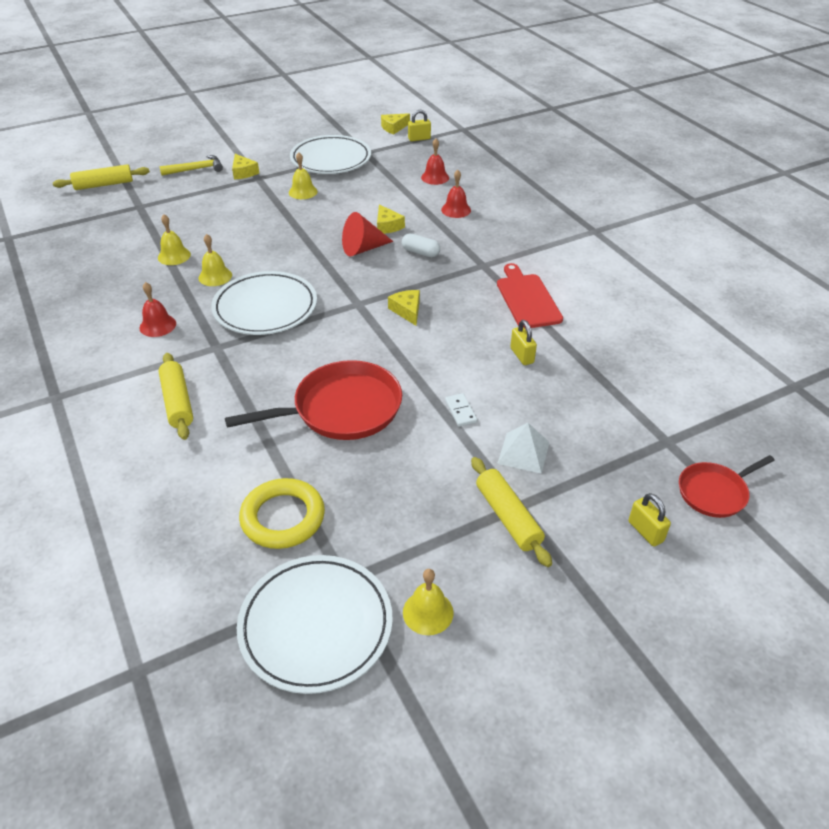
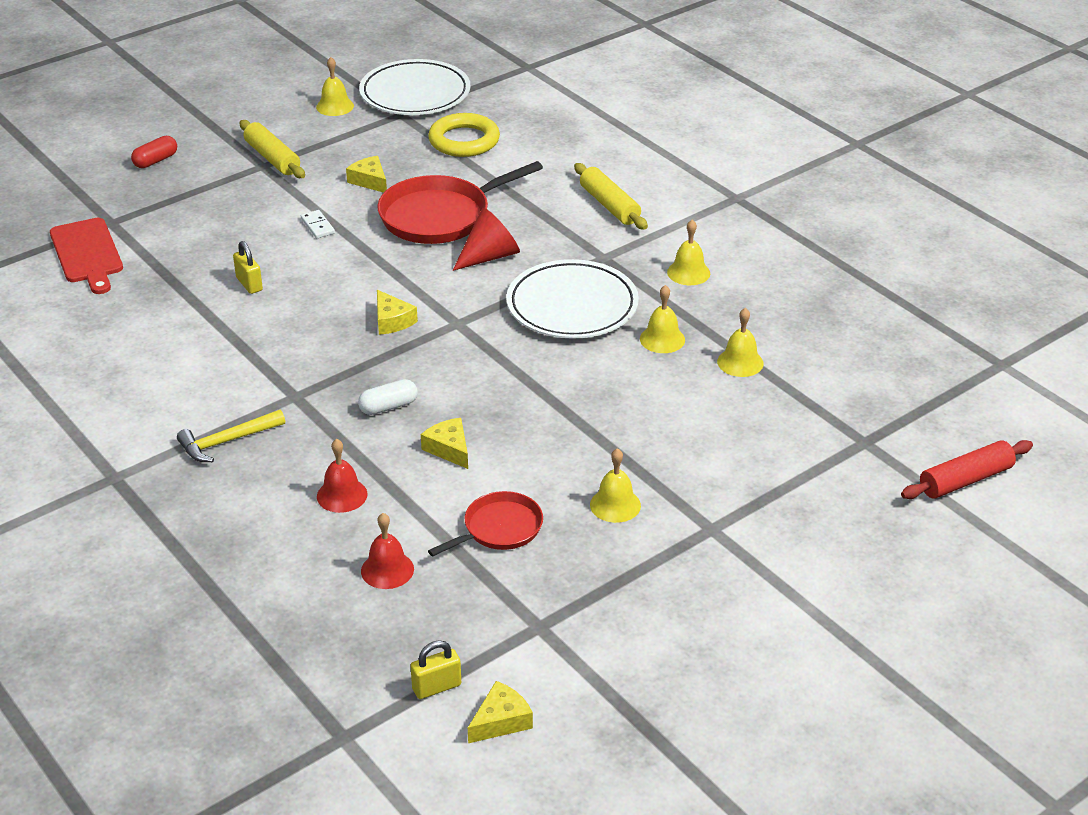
camera: 170 degrees right, 5 degrees down
(104, 185) = (965, 480): yellow rolling pin -> red rolling pin
(157, 325) = (688, 272): red bell -> yellow bell
(196, 169) = (837, 536): yellow hammer -> yellow hammer (227, 441)
(243, 172) = (746, 539): yellow cheese -> yellow cheese (370, 181)
(331, 159) = (600, 596): white plate -> none
(363, 249) = (475, 403): red cone -> red cone (489, 256)
(420, 252) = (388, 407): white capsule -> white capsule turned 45 degrees counterclockwise
(523, 452) = (255, 200): white pyramid -> none
(527, 299) = (236, 352): red cutting board -> red cutting board (87, 253)
(645, 531) = (155, 161): yellow padlock -> red capsule
(714, 492) = (83, 190): red pan -> red pan (499, 528)

